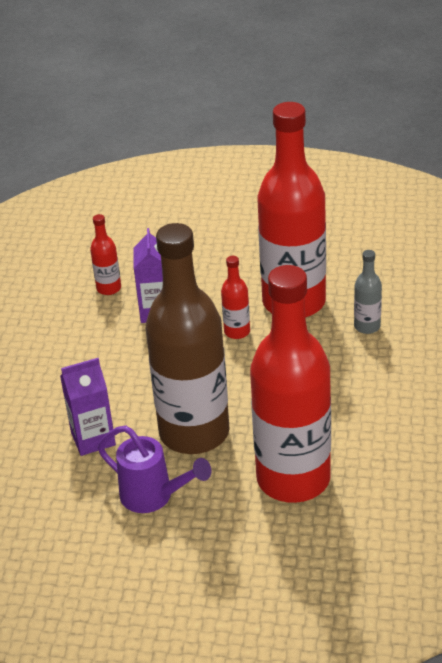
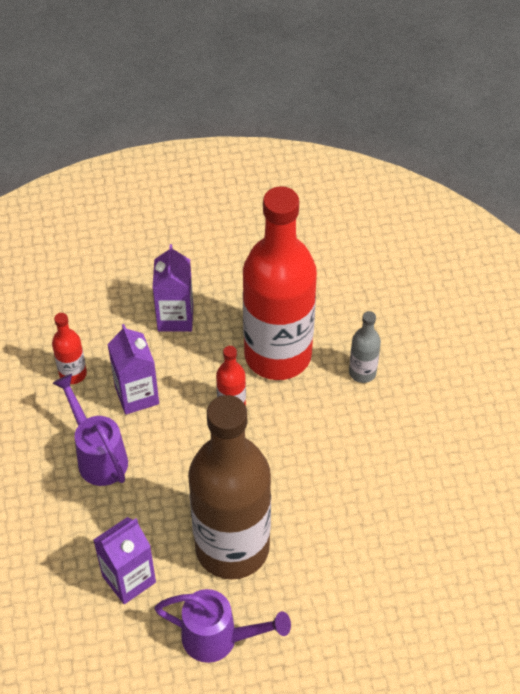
camera: 20 degrees left, 15 degrees up
(105, 347) = (98, 456): none -> purple watering can
(213, 263) = (175, 317): none -> purple carton
(293, 479) = (351, 583): red bottle -> none

